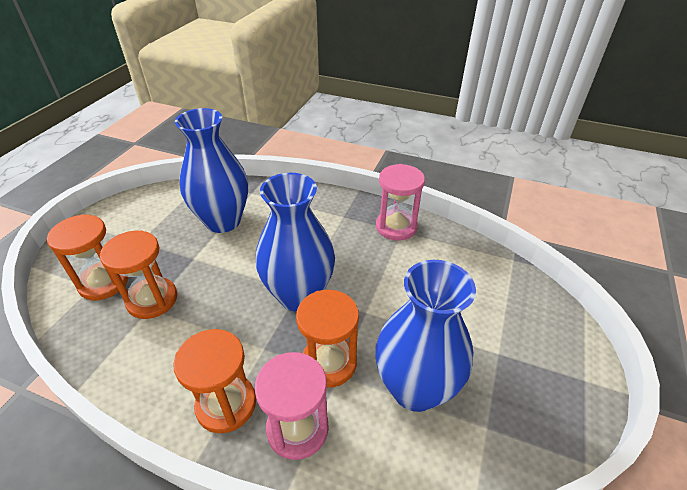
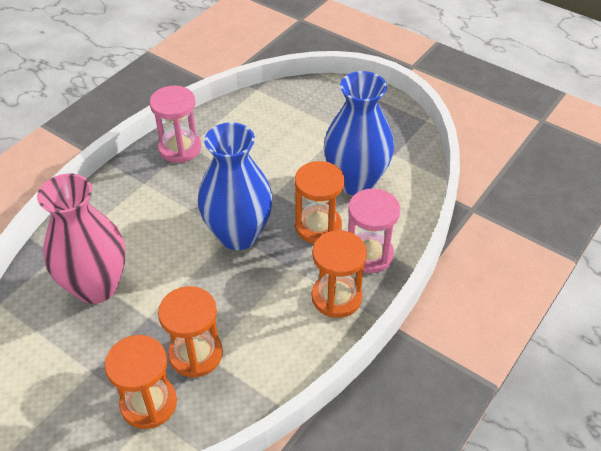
camera: 75 degrees left, 5 degrees up
(223, 221) = (96, 286): blue vase -> pink vase

